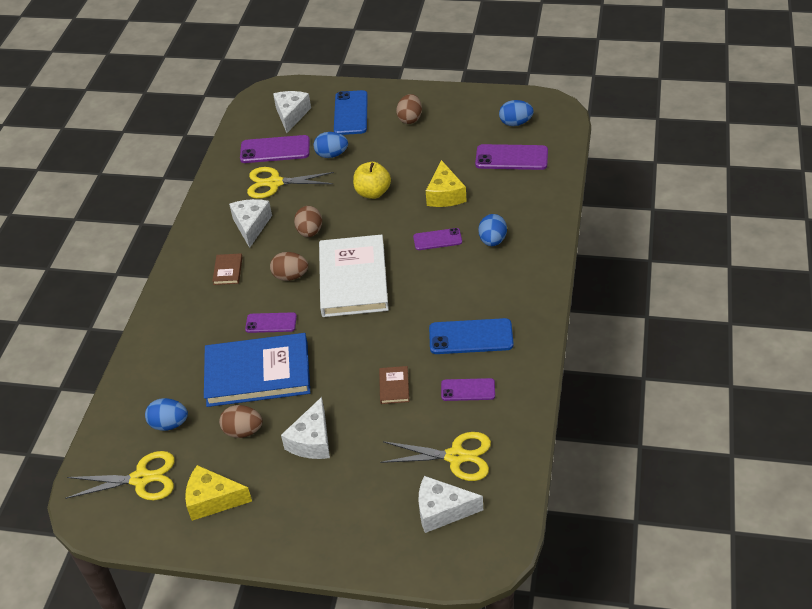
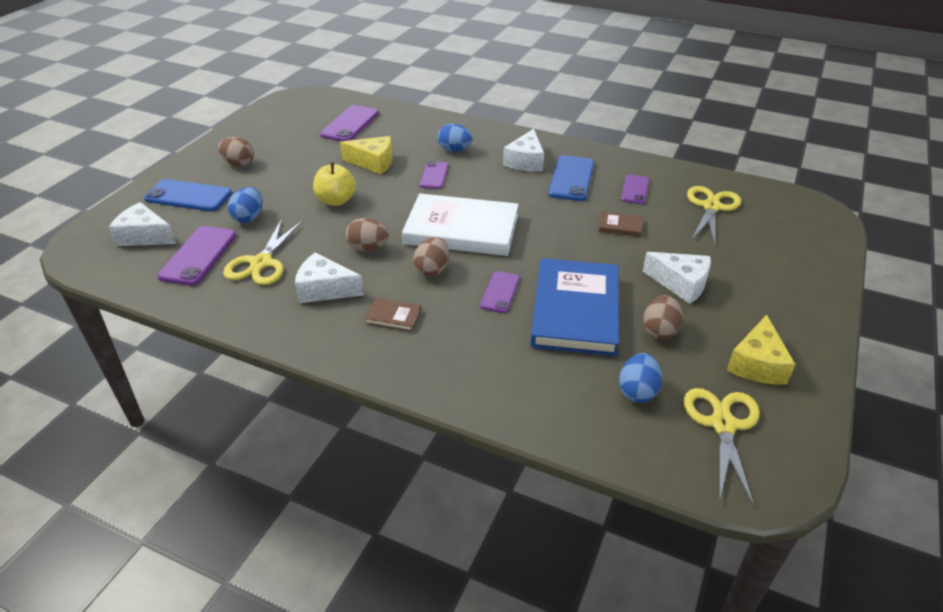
camera: 80 degrees left, 5 degrees down
(442, 511) = (771, 222): white cheese -> white cheese (525, 161)
(515, 123) = (303, 115): blue egg -> none

